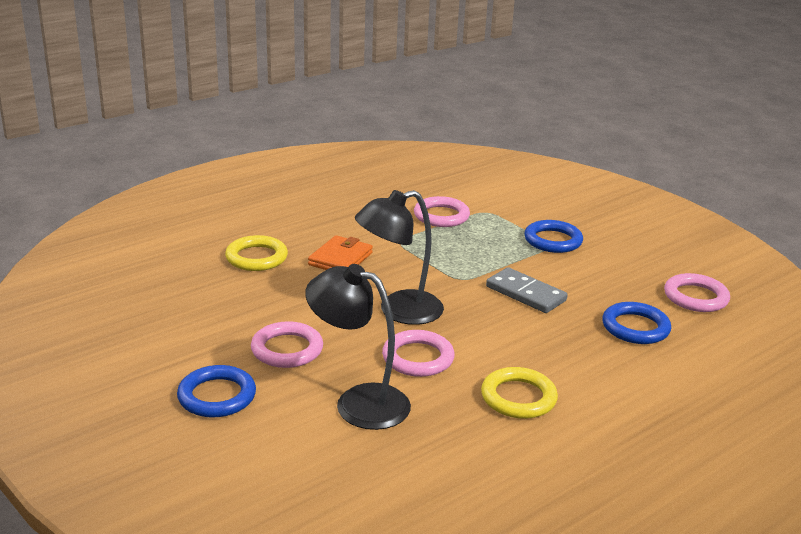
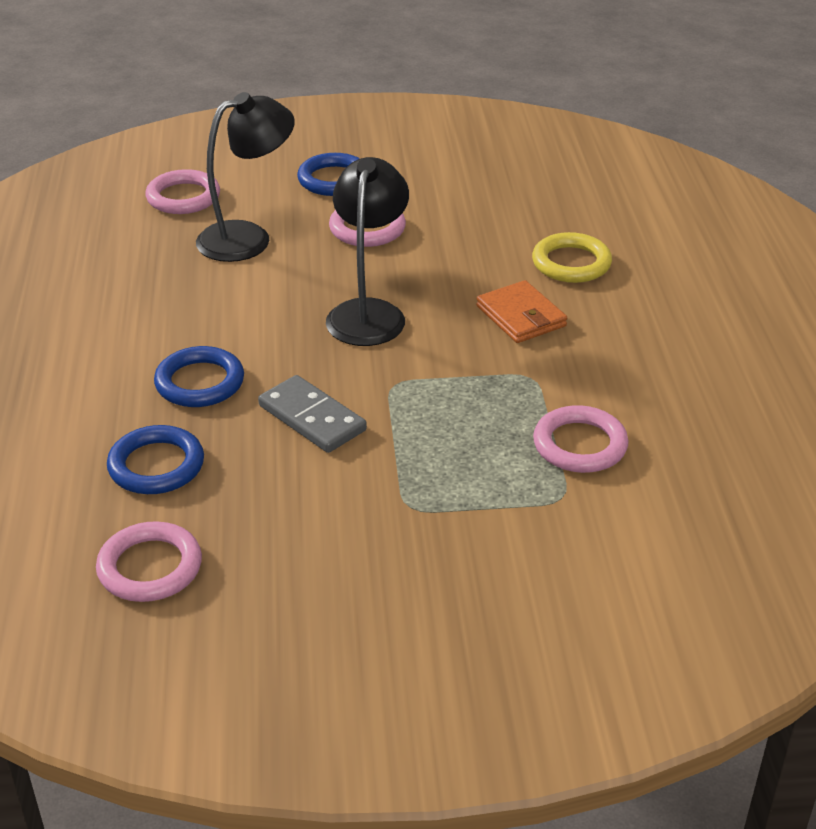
camera: 125 degrees right, 10 degrees up
(418, 358) = (274, 291): pink ring -> pink ring (183, 197)
(518, 398) = (150, 321): yellow ring -> none
(525, 294) = (312, 418): grey domino -> grey domino turned 60 degrees clockwise
(553, 240) = (418, 518): blue ring -> blue ring (200, 382)

